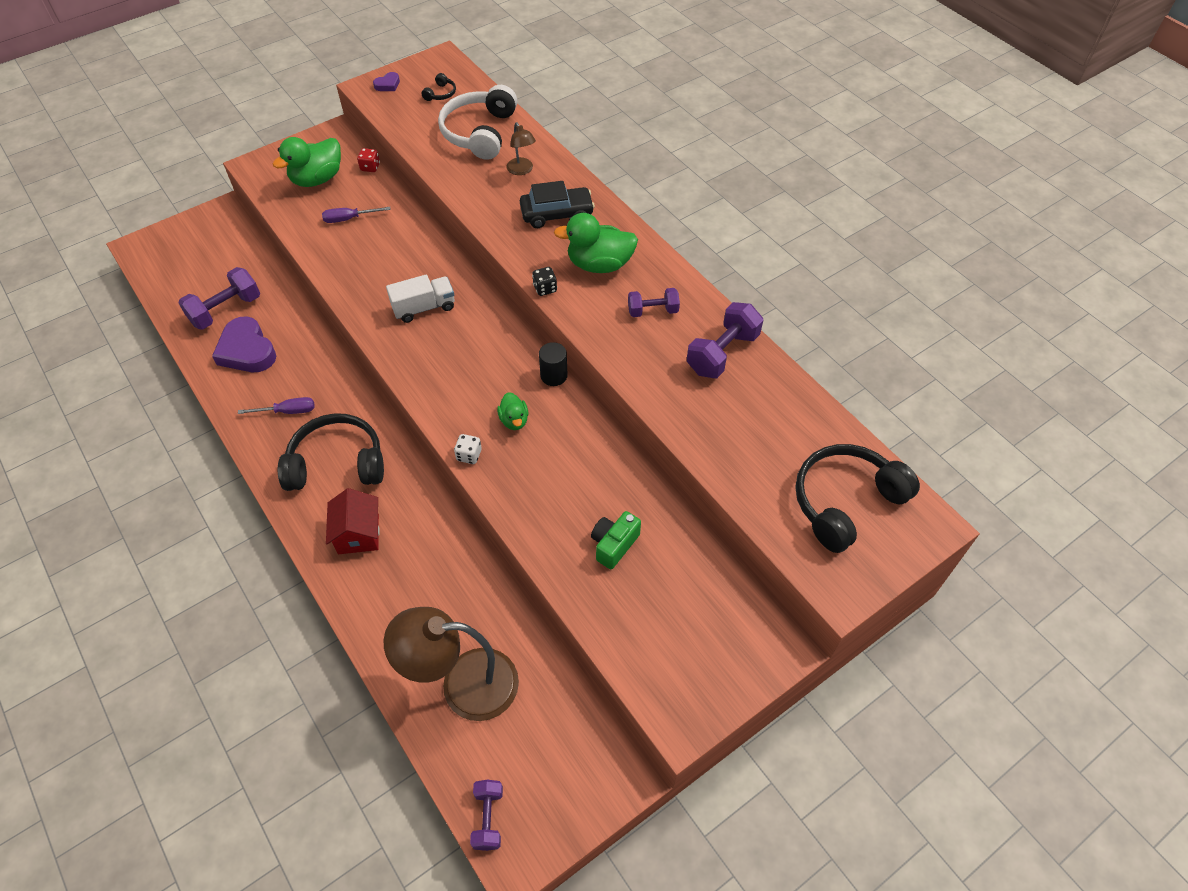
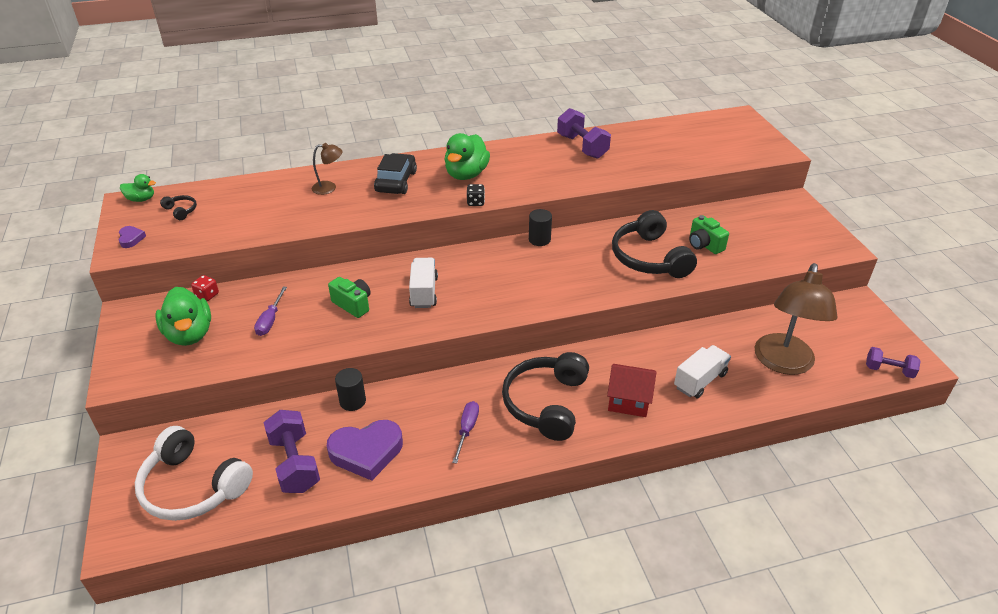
camera: 70 degrees left, 15 degrees down
(304, 320) = (352, 401): none -> black cylinder
(388, 264) = (353, 304): none -> green camera
(408, 597) = (700, 380): none -> white truck
(469, 455) = (599, 295): white dice -> none
(480, 133) = (259, 199): white headphones -> white headphones (193, 487)
(514, 420) = (574, 267): green duck -> green duck (141, 199)
(652, 311) = (528, 163): purple dumbbell -> none
(845, 502) = (718, 135): black headphones -> black headphones (649, 258)

